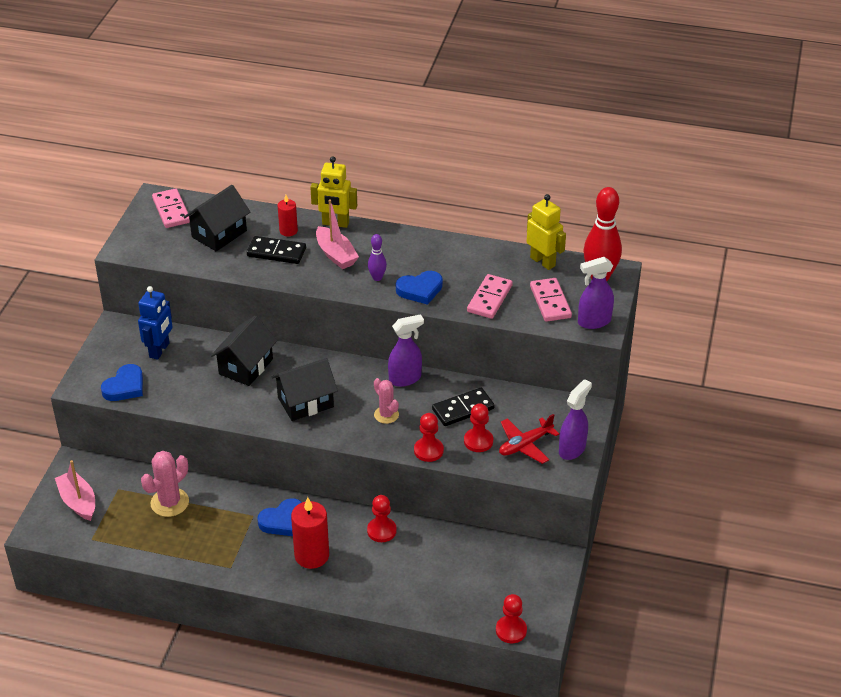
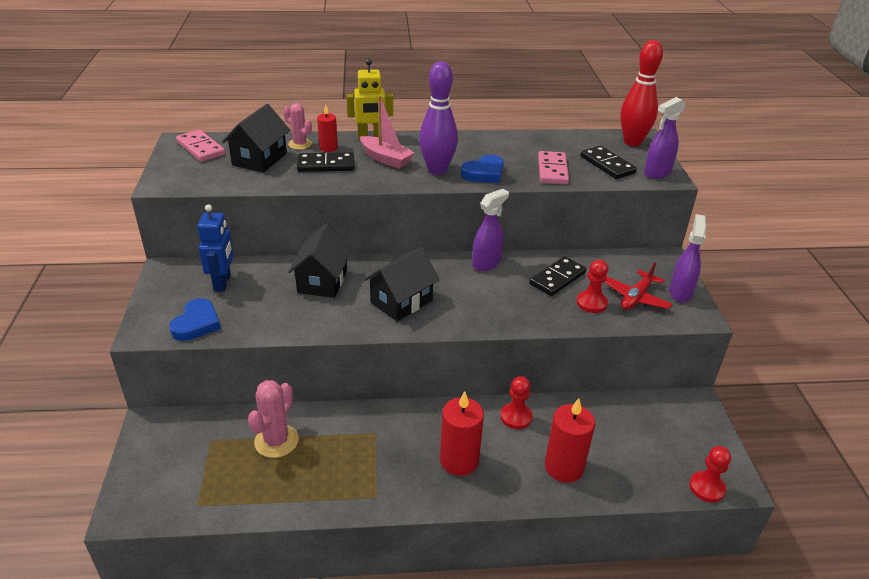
camera: 20 degrees left, 5 degrees down
(78, 502) = (167, 465): pink boat -> none
(283, 521) = (410, 431): blue heart -> none
(377, 278) = (437, 170): purple bowling pin -> purple bowling pin, size x2.00
(386, 415) = (488, 297): pink cactus -> pink cactus (300, 144)
(397, 583) = (564, 467): none -> red candle
(428, 450) = (551, 321): red pawn -> none
(543, 261) = (576, 138): yellow robot -> none
(550, 302) = (607, 165): pink domino -> black domino

